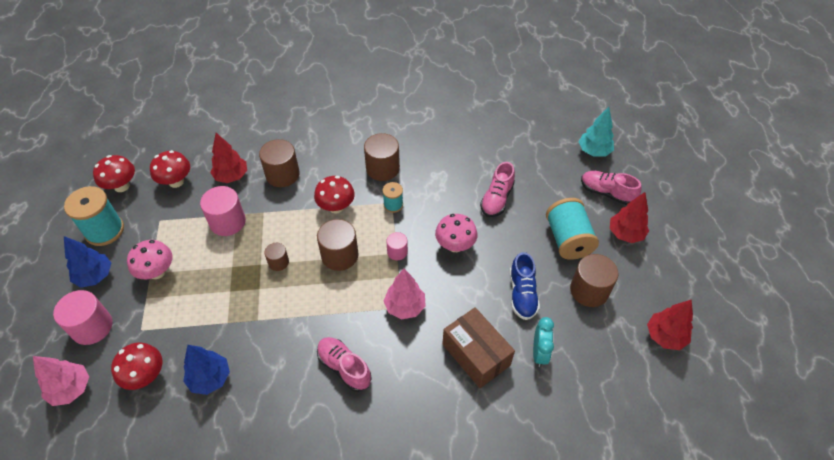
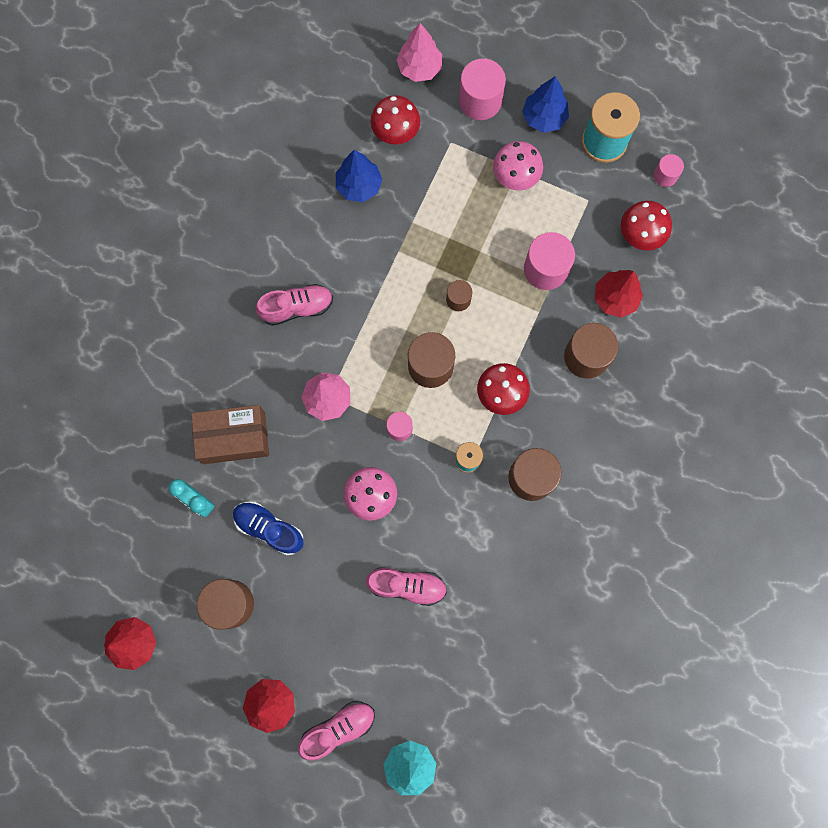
camera: 120 degrees right, 25 degrees up
(121, 186) = (665, 175): red mushroom -> pink cylinder
(497, 199) = (407, 586): pink shoe -> pink shoe turned 135 degrees clockwise
(567, 240) = (304, 629): turquoise spool -> none

